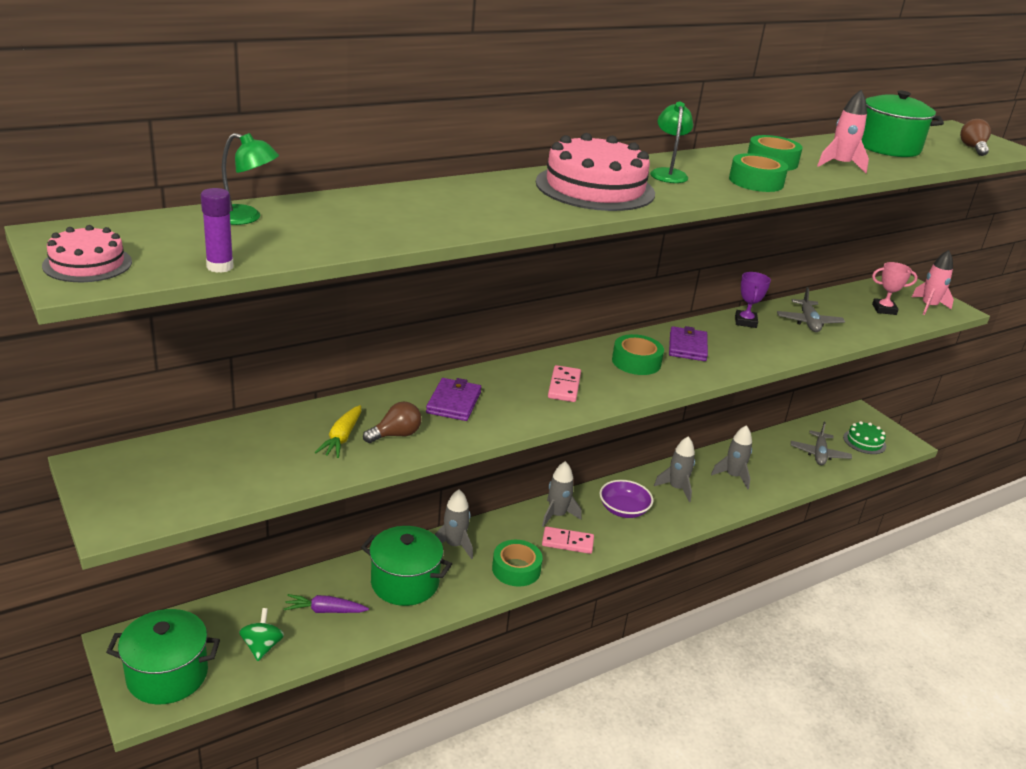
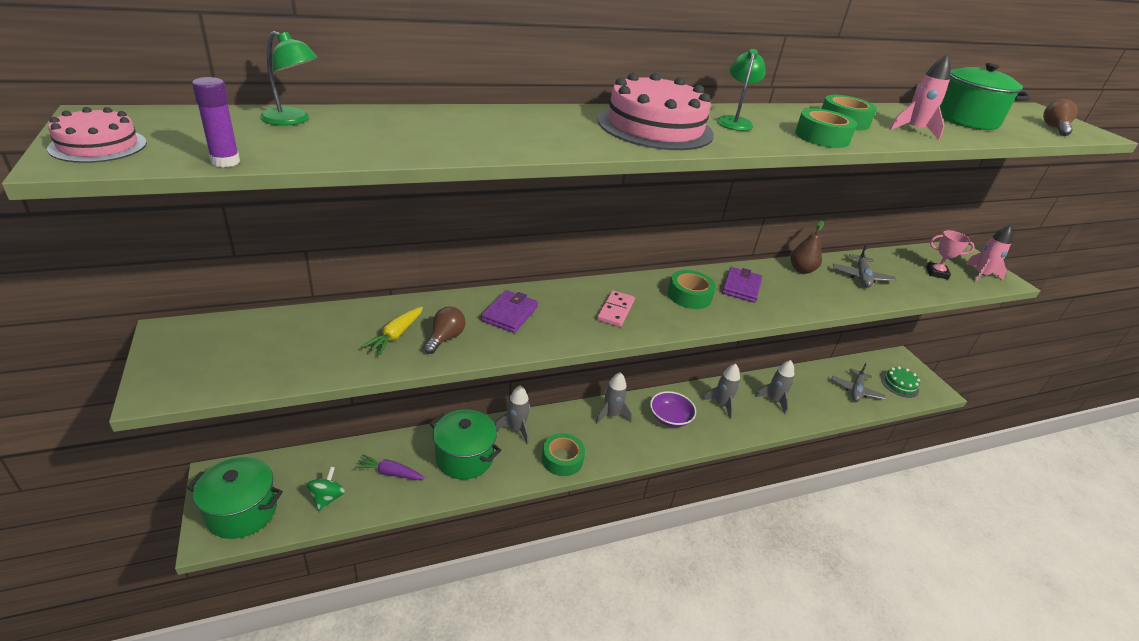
camera: 10 degrees right, 5 degrees up
(396, 435) = (445, 338): brown light bulb -> brown light bulb turned 45 degrees counterclockwise
(567, 542) = (613, 441): pink domino -> none
(745, 322) = (801, 270): purple trophy -> brown pear

